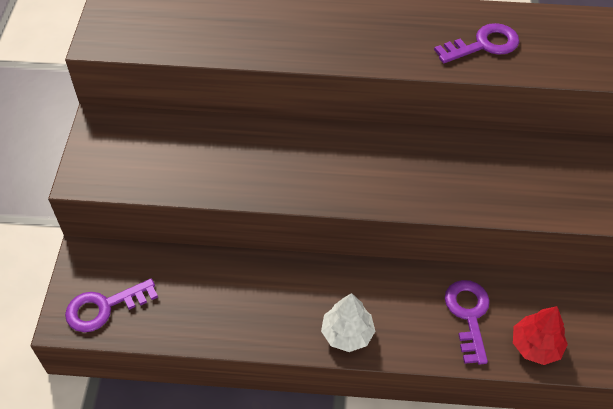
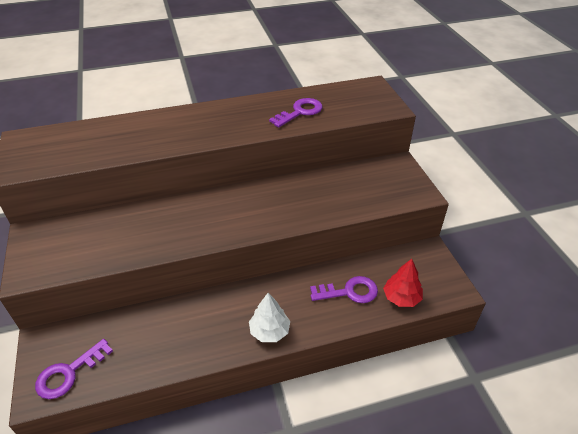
camera: 20 degrees left, 10 degrees down
(468, 315) = (349, 292): purple key -> purple key turned 105 degrees clockwise

